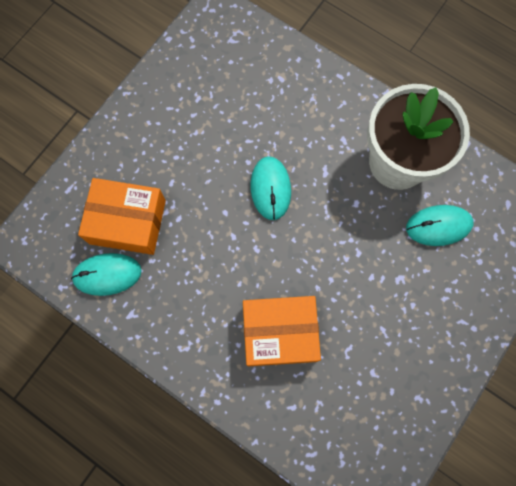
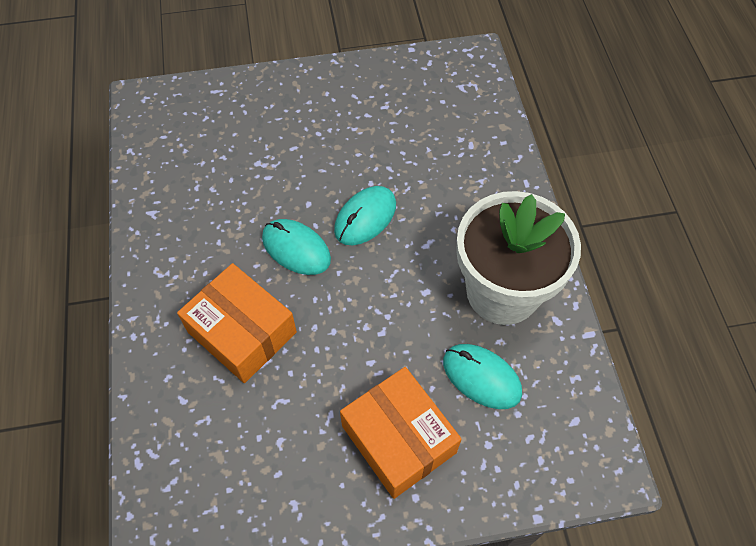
camera: 45 degrees right, 15 degrees down
(107, 274) = (170, 170): turquoise mouse -> turquoise mouse (296, 249)
(127, 222) = (228, 147): orange box -> orange box (398, 439)

